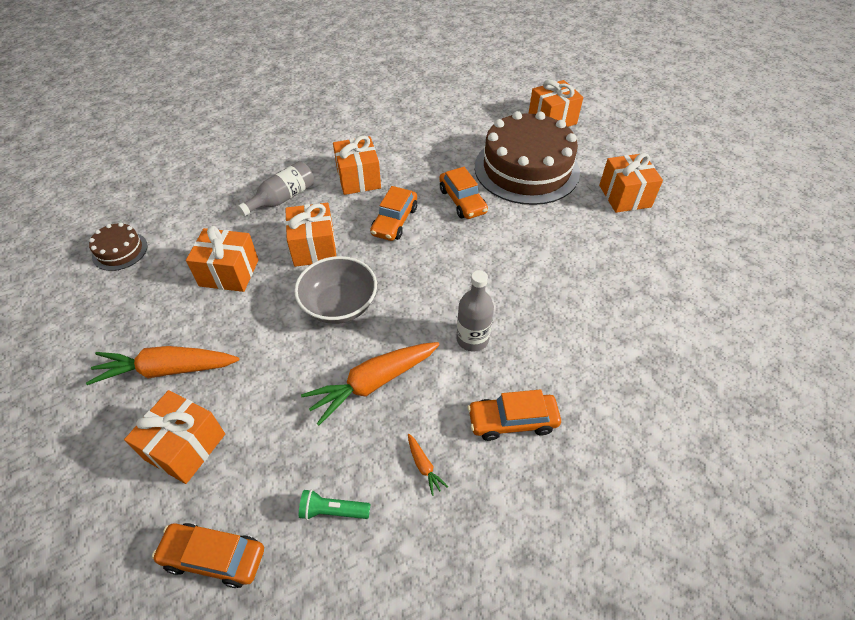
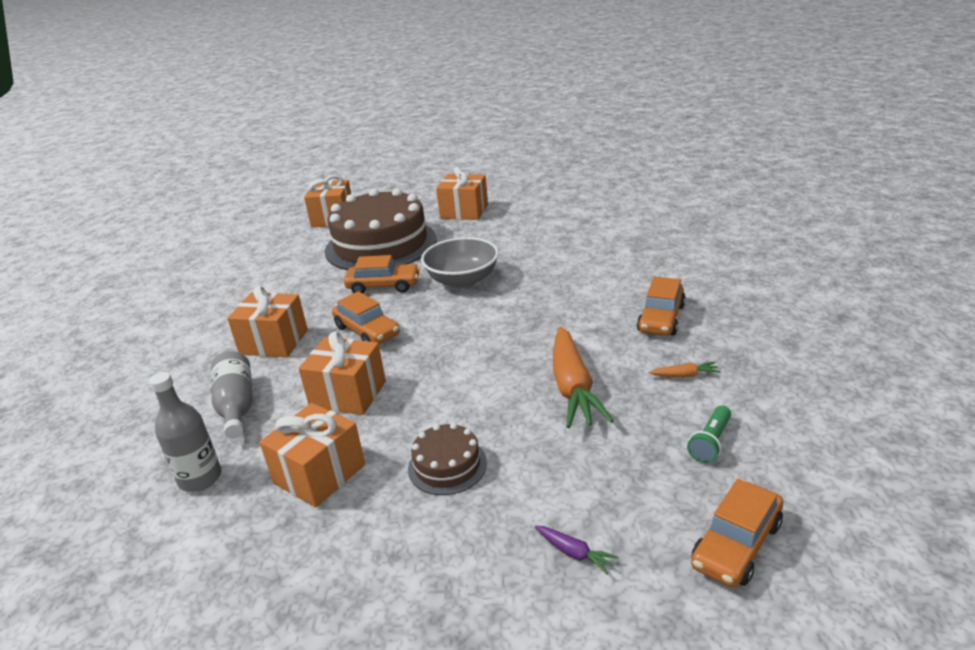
camera: 60 degrees left, 20 degrees down
(120, 251) = (152, 595): brown cake -> brown cake (447, 465)
(166, 370) = (438, 560): orange carrot -> none
(185, 447) = (575, 553): orange gift -> purple carrot
(339, 305) = (452, 391): grey bowl -> grey bowl (462, 280)
(472, 339) = (560, 319): grey bottle -> grey bottle (200, 478)

